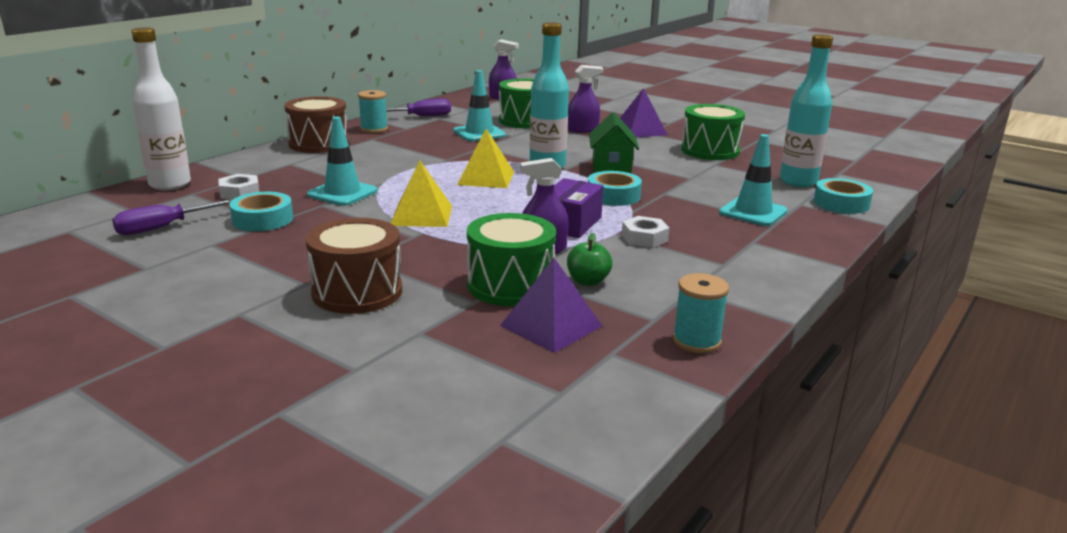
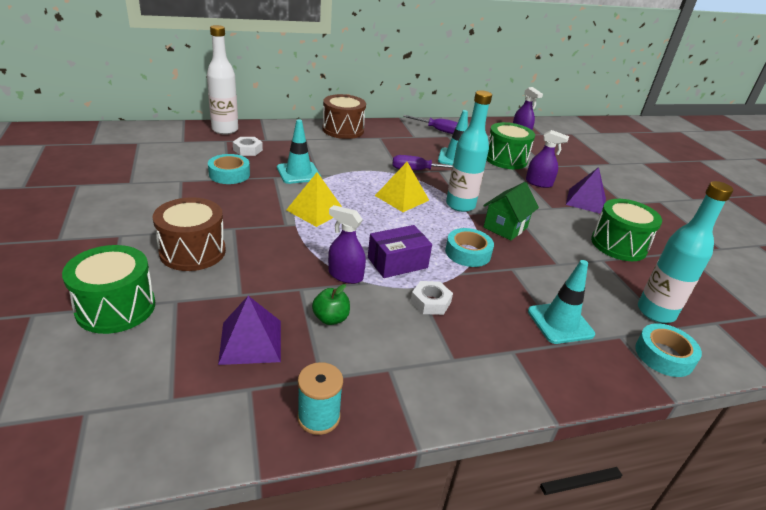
camera: 35 degrees right, 10 degrees up
(163, 227) = (178, 158): purple screwdriver -> purple screwdriver (418, 170)
(374, 129) = (392, 130): turquoise spool -> none
(510, 285) = (279, 294): green drum -> green drum (116, 308)

